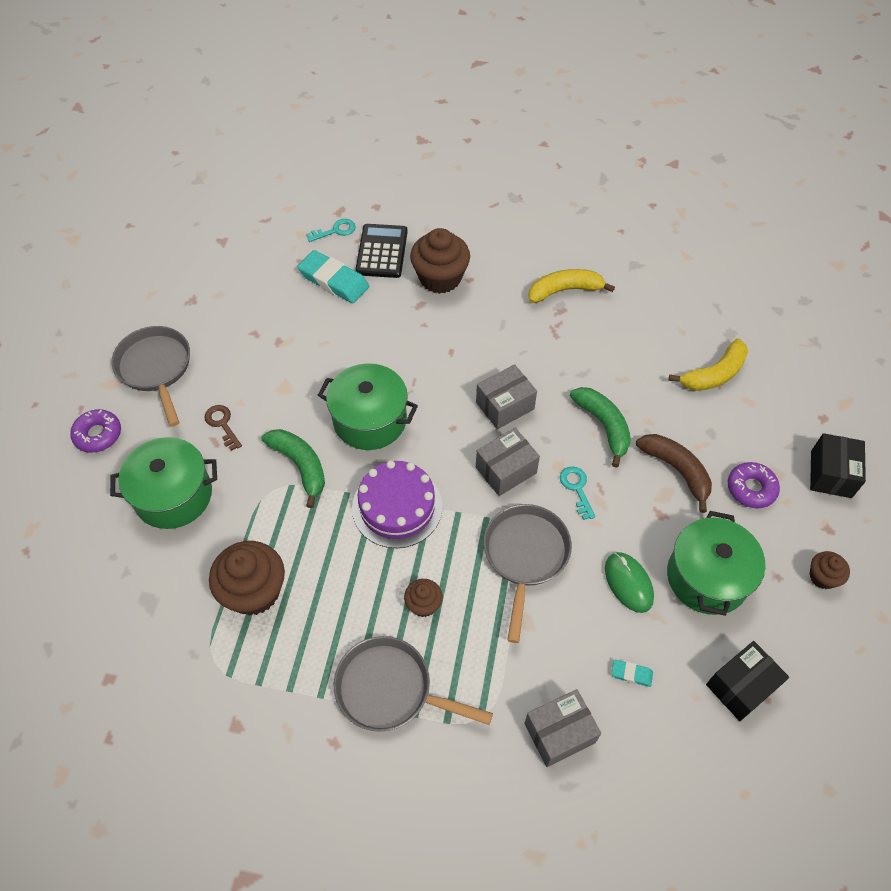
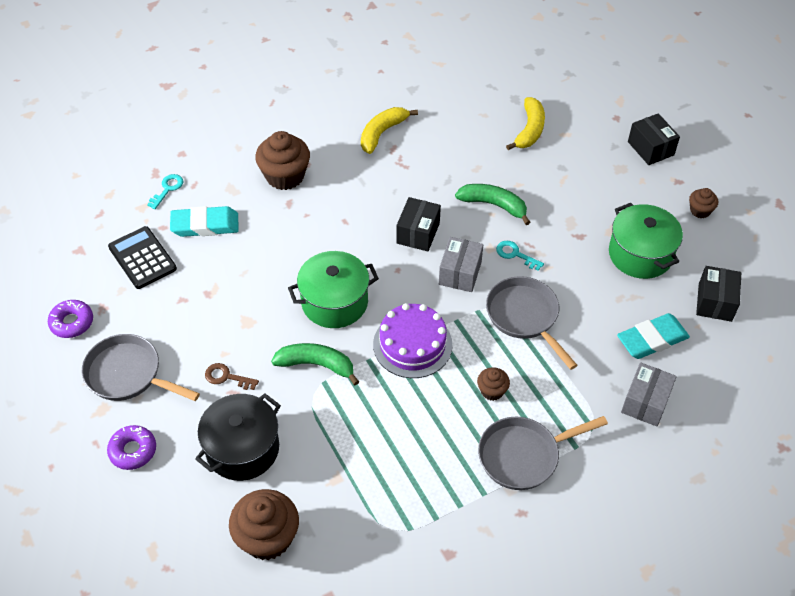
camera: 40 degrees left, 5 degrees down
(173, 495) = (242, 449): green pot -> black pot
(254, 591) = (371, 466): brown cupcake -> brown cupcake (267, 537)
(381, 251) = (220, 183): black calculator -> black calculator (142, 258)
(505, 405) = (418, 233): grey box -> black box
(628, 583) = (600, 289): green mouse -> none
(631, 674) = (652, 339): turquoise eraser -> turquoise eraser, size x2.21
(676, 470) = (564, 203): brown banana -> none
(751, 488) = (615, 186): purple donut -> purple donut (72, 322)

